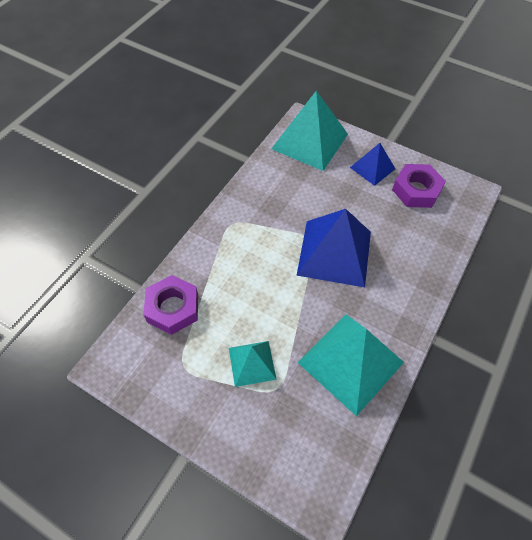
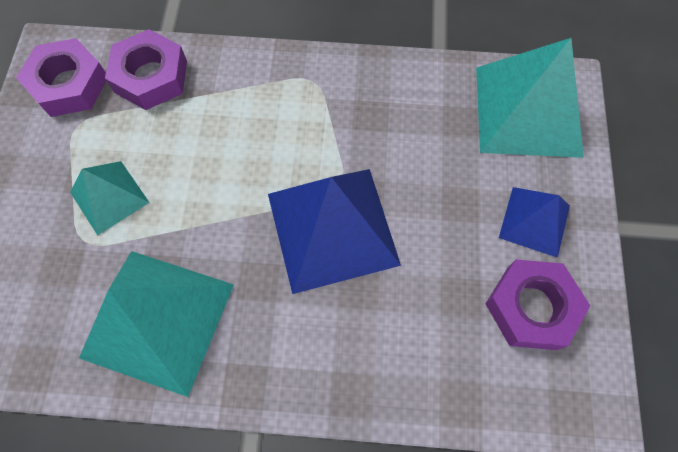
camera: 65 degrees right, 10 degrees up
(145, 361) = (69, 84): none -> purple nut

